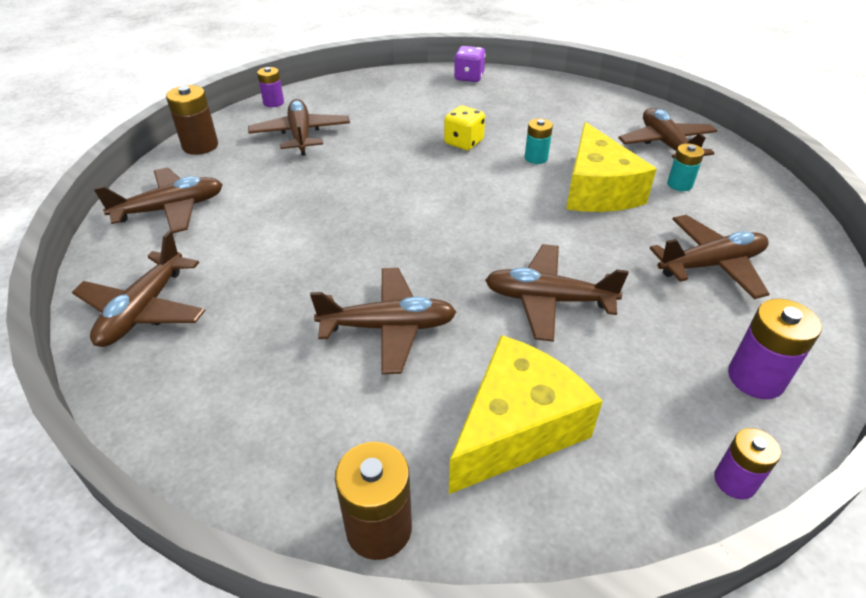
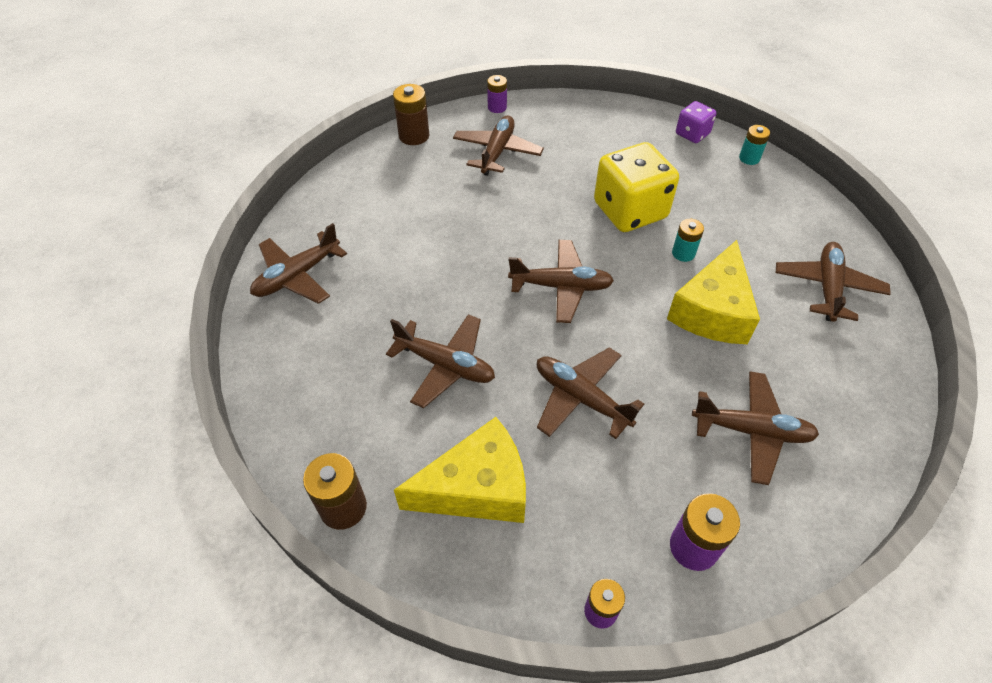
camera: 30 degrees right, 10 degrees up
(171, 209) = (360, 193): brown plane -> brown plane (561, 287)
(463, 142) = (630, 211): yellow dice -> yellow dice, size x1.94
(679, 184) = (799, 337): turquoise battery -> turquoise battery (749, 158)

